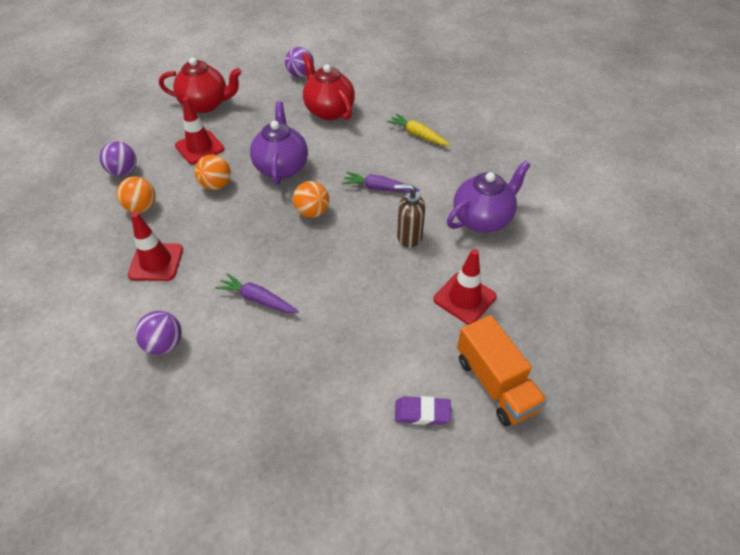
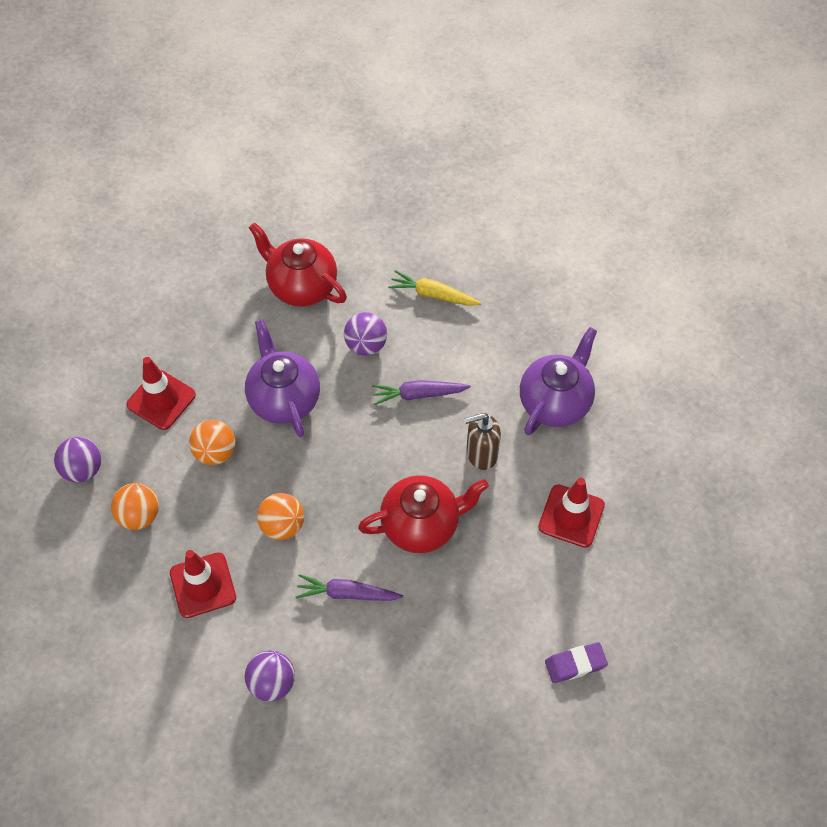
camera: 20 degrees left, 10 degrees up
(206, 104) = (129, 324): red teapot -> red teapot (422, 525)
(300, 75) = (233, 232): purple ball -> purple ball (366, 345)
(312, 212) = (354, 455): orange ball -> orange ball (282, 525)
(495, 383) = (635, 607): orange truck -> none

